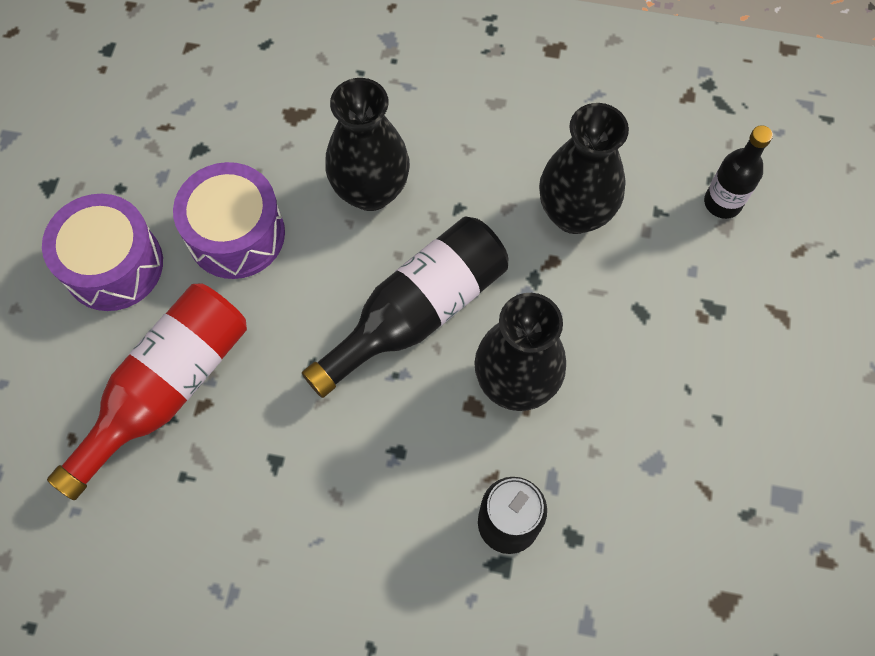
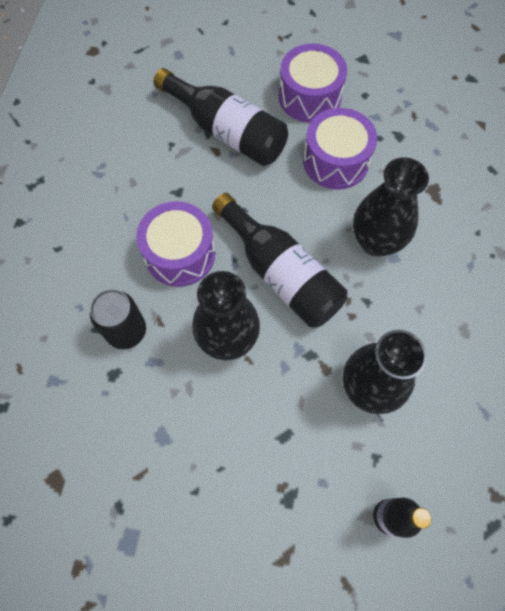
camera: 90 degrees right, 0 degrees up
(167, 389) = (227, 131): red bottle -> black bottle
(384, 453) = (180, 254): none -> purple drum

